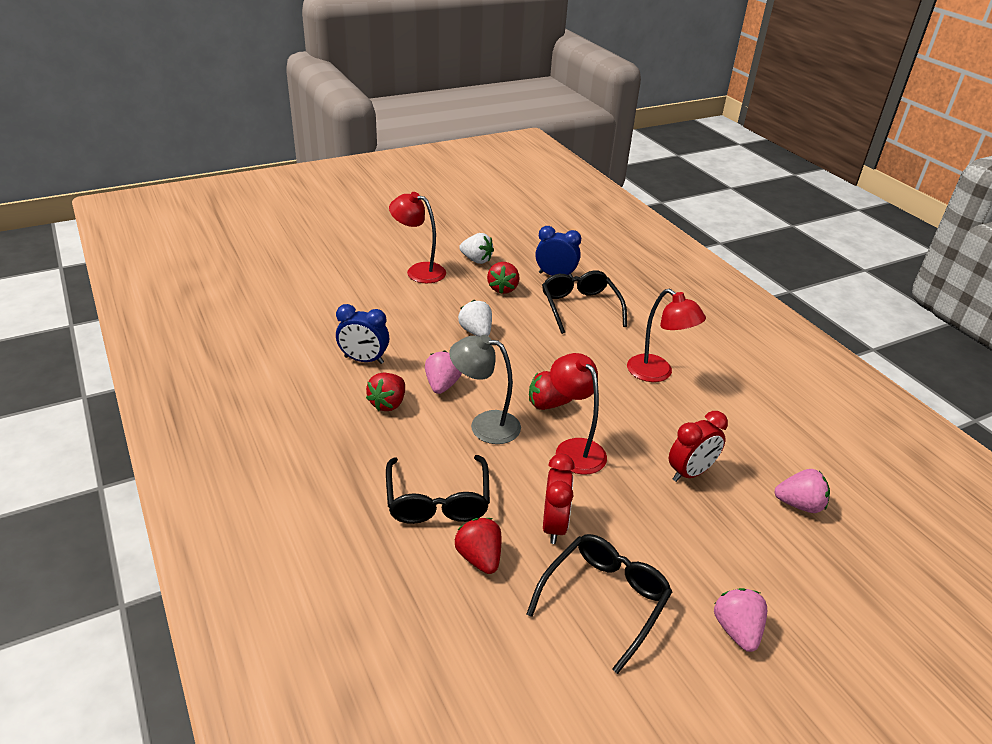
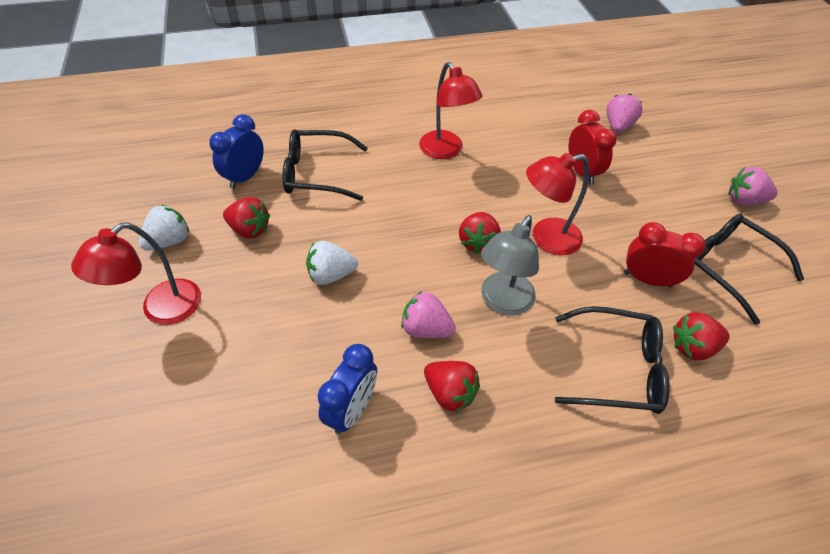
camera: 75 degrees left, 15 degrees up
(657, 373) = (446, 151): red lamp -> red lamp turned 90 degrees clockwise

